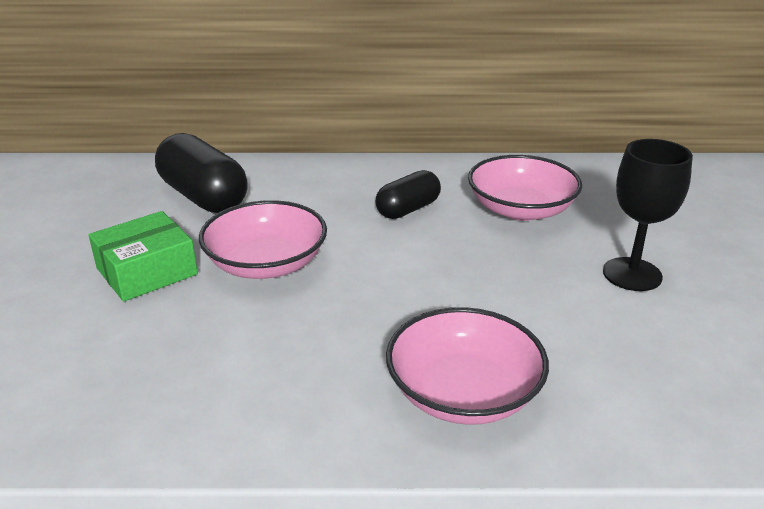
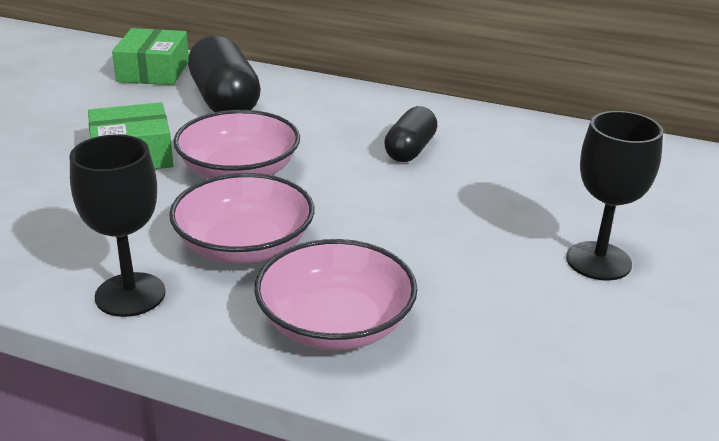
camera: 20 degrees right, 0 degrees up
(110, 181) = (153, 71): none -> green box
(246, 420) = (130, 295): none -> black goblet
(408, 209) = (410, 150): black capsule -> black capsule turned 45 degrees counterclockwise
(521, 209) = (528, 173): pink bowl -> pink bowl (244, 245)

